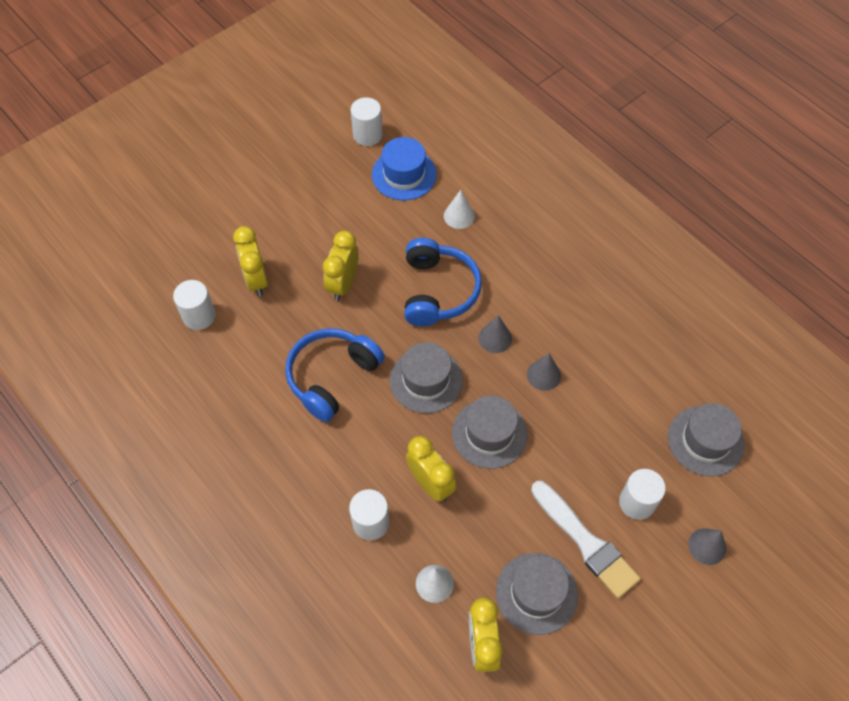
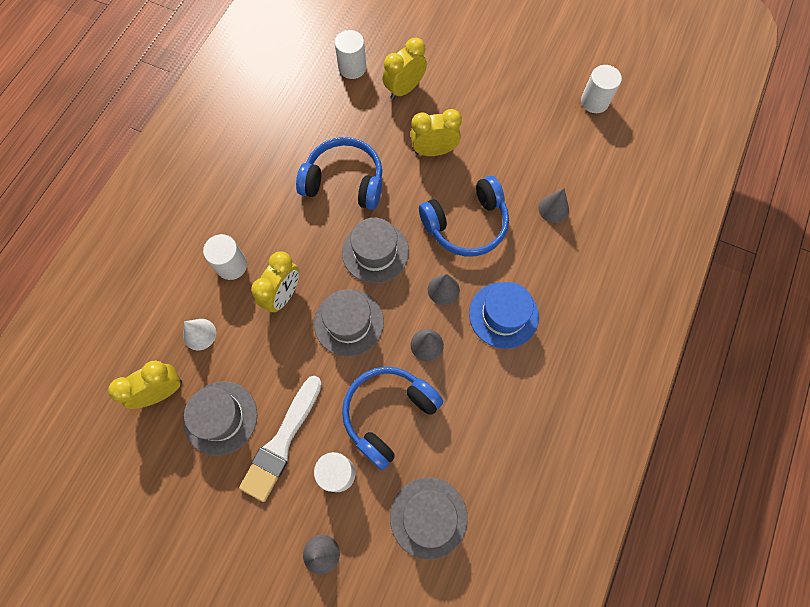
camera: 65 degrees right, 10 degrees up
(404, 174) = (570, 147): blue hat -> blue hat (503, 315)
(459, 216) = (553, 209): white cone -> grey cone
(597, 435) = (388, 414): none -> blue headphones

